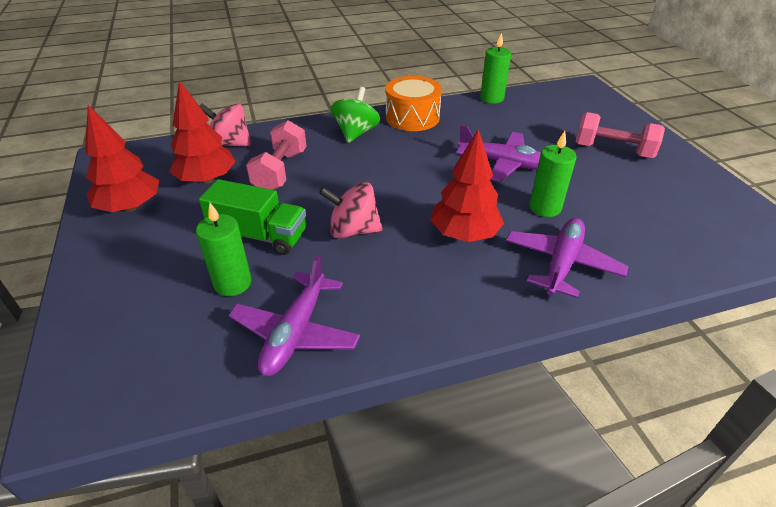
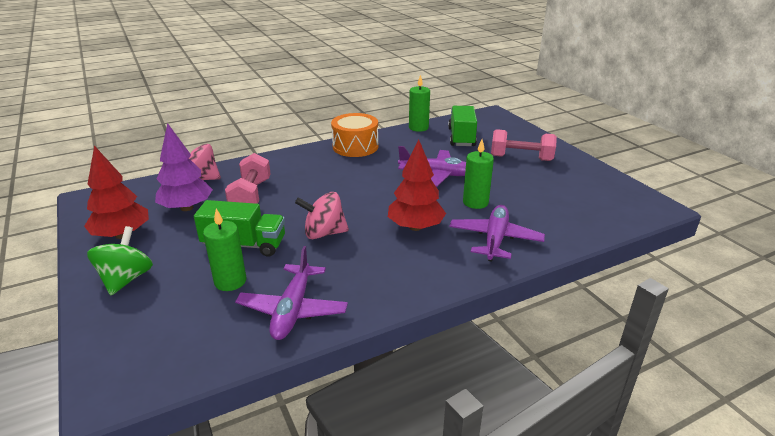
camera: 10 degrees left, 10 degrees down
(207, 179) = (186, 208): red tree -> purple tree
(356, 133) = (310, 162): green spinning top -> green spinning top (126, 279)
(542, 115) = (461, 137): none -> green truck

